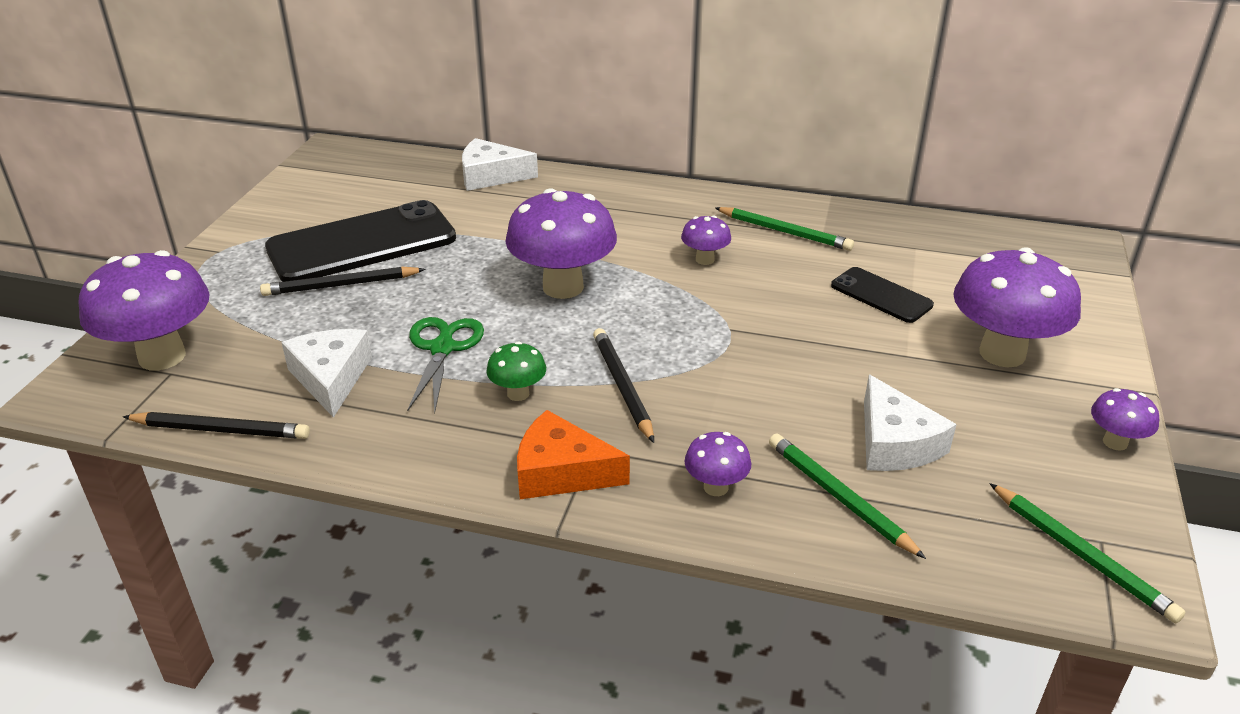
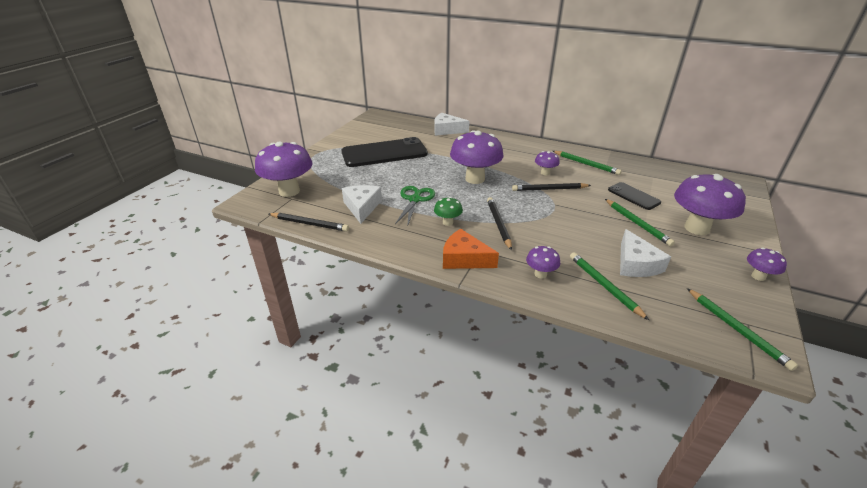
camera: 10 degrees right, 0 degrees up
(340, 285) = (372, 169): black pencil -> black pencil (549, 189)
(892, 355) = (637, 224): none -> green pencil

